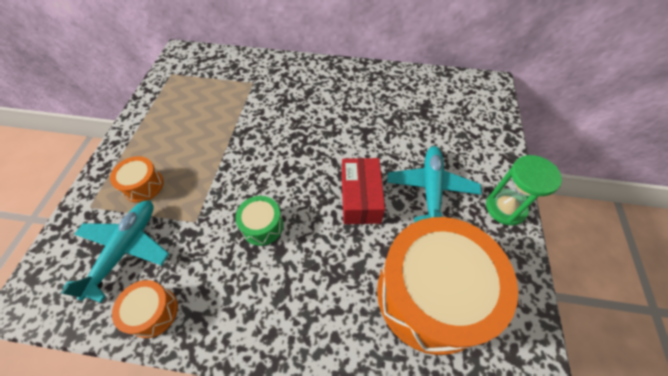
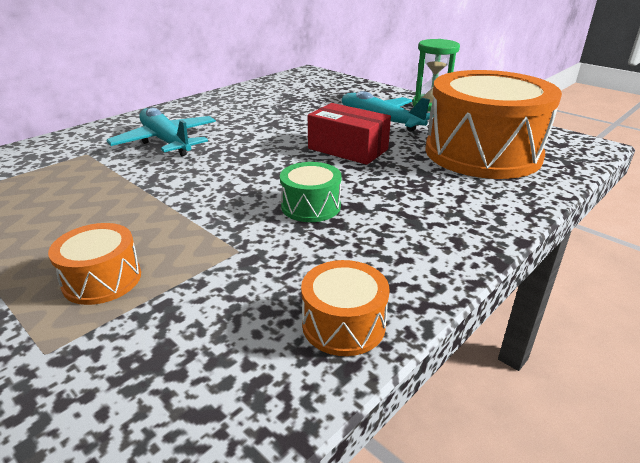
camera: 55 degrees left, 25 degrees down
(125, 249) = (199, 327): turquoise plane -> turquoise plane (166, 141)

